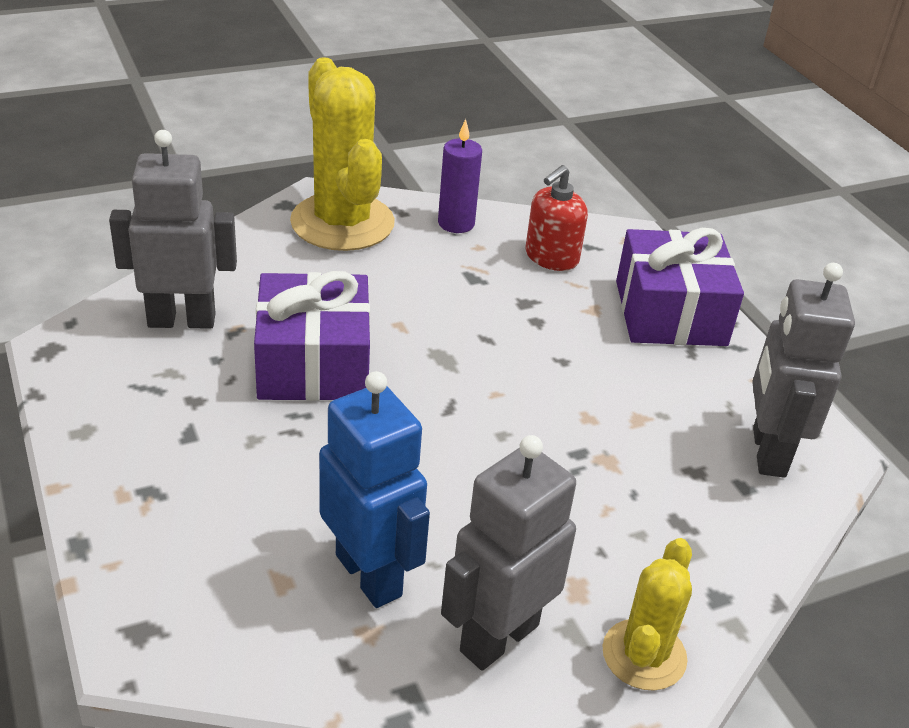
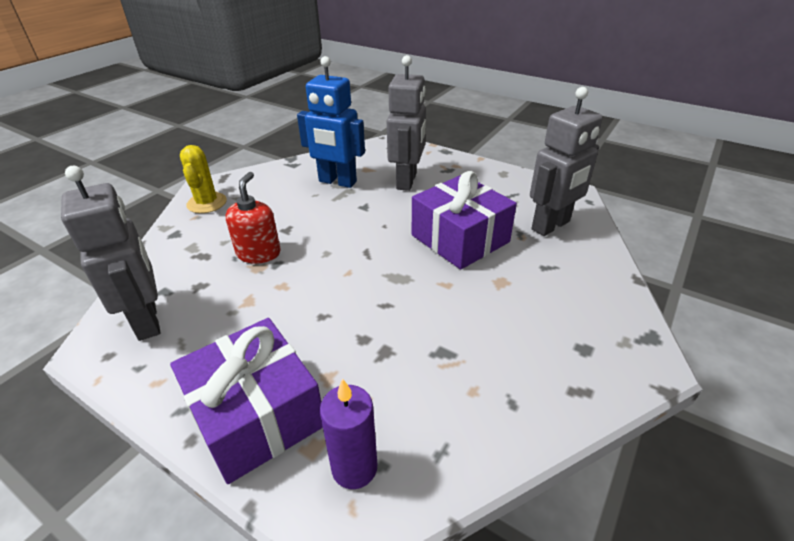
camera: 150 degrees right, 0 degrees up
(342, 222) = (592, 345): yellow cactus -> none
(456, 223) = (520, 408): purple candle -> purple candle (354, 467)
(498, 637) = (271, 186): grey robot -> grey robot (407, 181)
(551, 257) = (403, 419): red soap dispenser -> red soap dispenser (259, 253)

